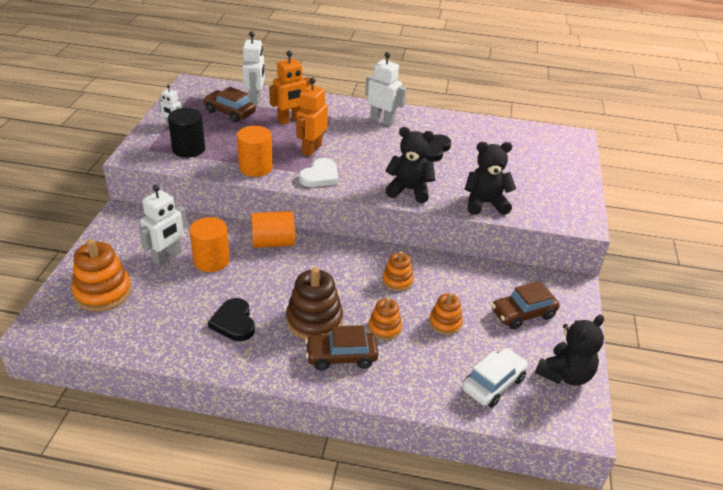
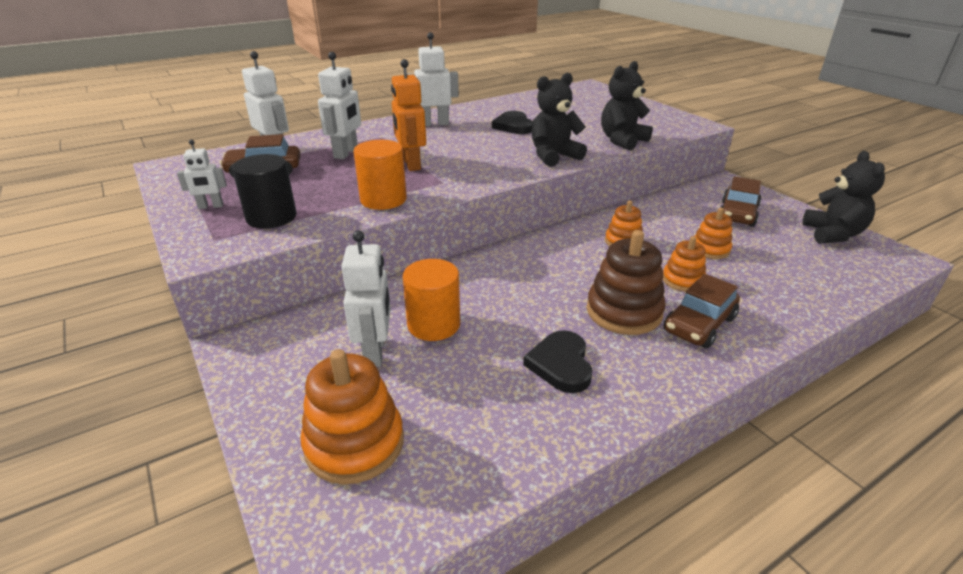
camera: 40 degrees left, 5 degrees down
(234, 322) = (561, 364): black heart -> black heart turned 60 degrees clockwise
(273, 242) = (468, 273): orange cylinder -> none
(290, 120) = (346, 153): orange robot -> white robot
(320, 176) = (460, 179): white heart -> none
(493, 384) = (817, 268): white car -> none

